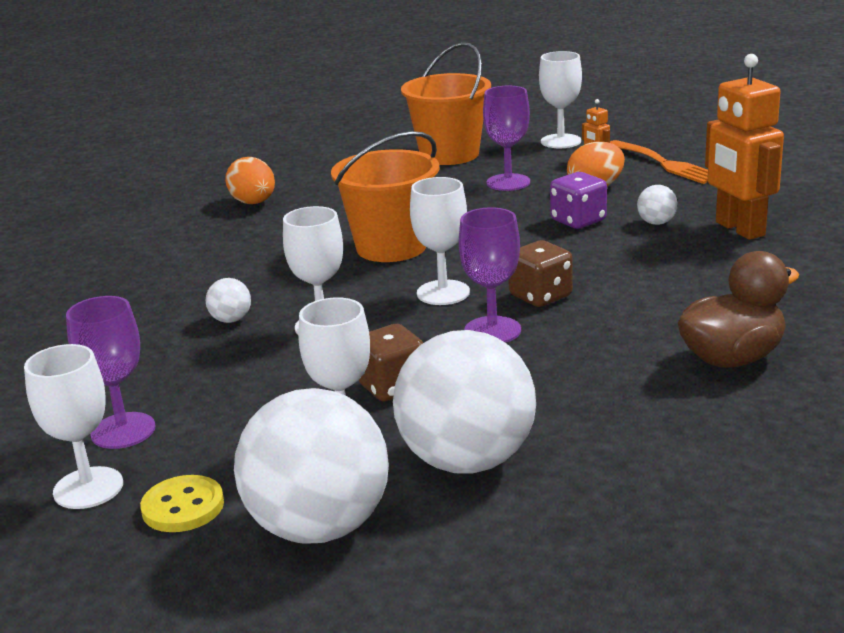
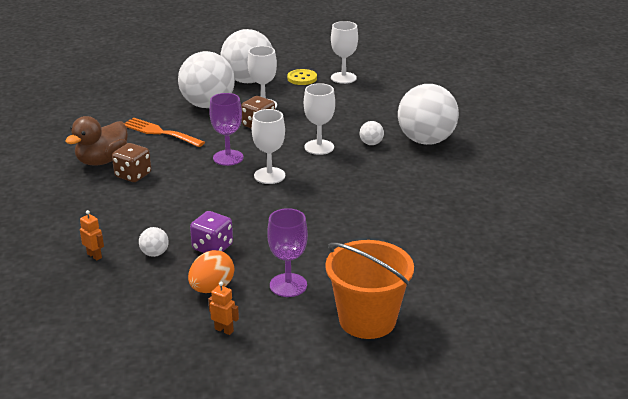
camera: 155 degrees right, 5 degrees up
(123, 431) = (356, 94): purple goblet -> none
(140, 312) = (426, 140): none -> white ball
(253, 203) = (469, 230): orange egg -> none
(391, 247) = (327, 204): orange bucket -> none
(540, 296) = (212, 181): brown dice -> brown dice (133, 175)
(561, 141) = (272, 361): white goblet -> none
(666, 164) = (158, 334): orange fork -> orange fork (159, 132)
(739, 229) = (94, 256): orange robot -> orange robot, size x0.42

